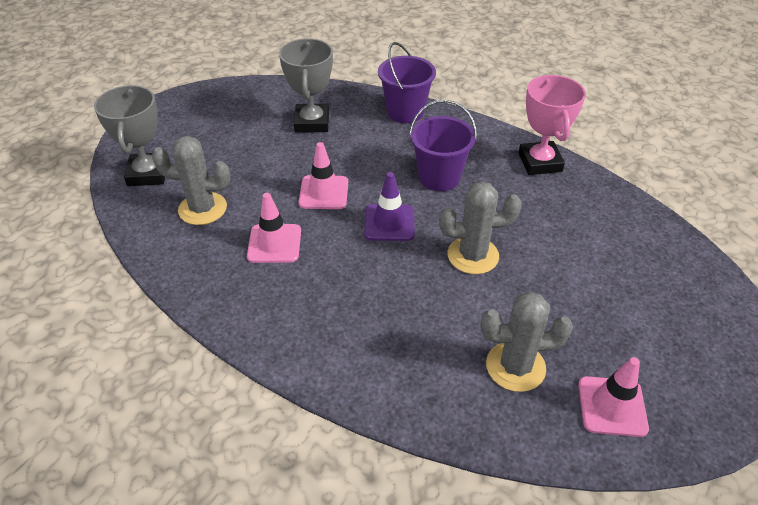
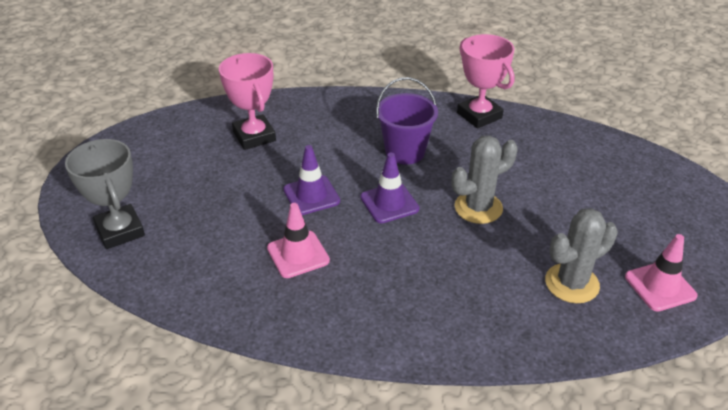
camera: 25 degrees left, 5 degrees down
(202, 209) = (203, 246): grey cactus -> none
(312, 122) = (254, 136): grey trophy -> pink trophy
(324, 192) = (311, 195): pink traffic cone -> purple traffic cone
(405, 112) = (335, 104): purple bucket -> none

